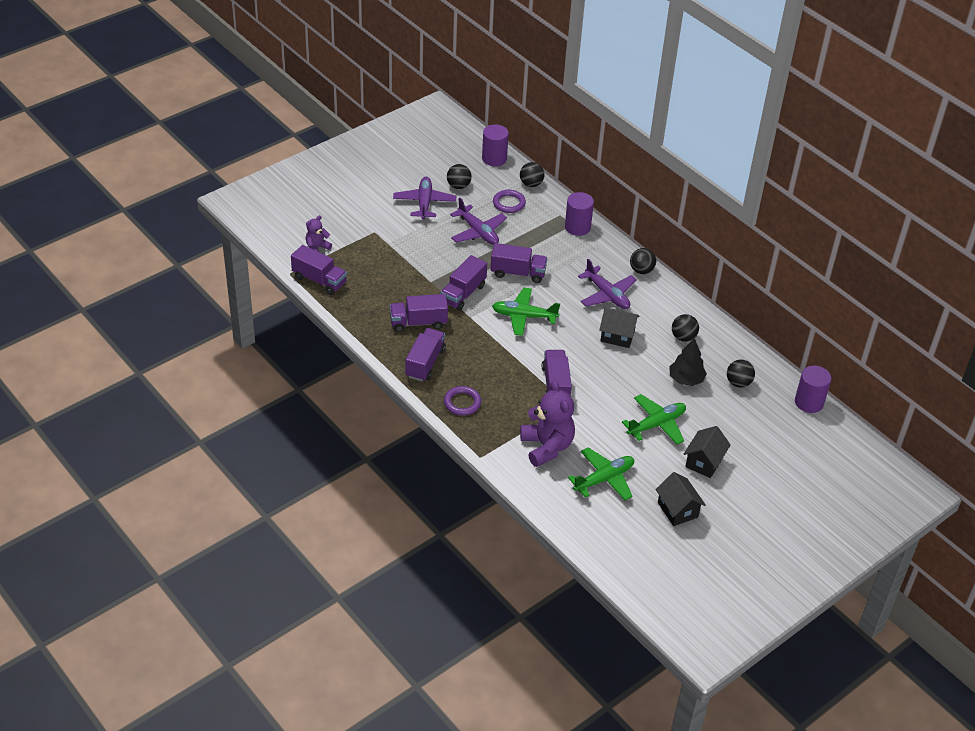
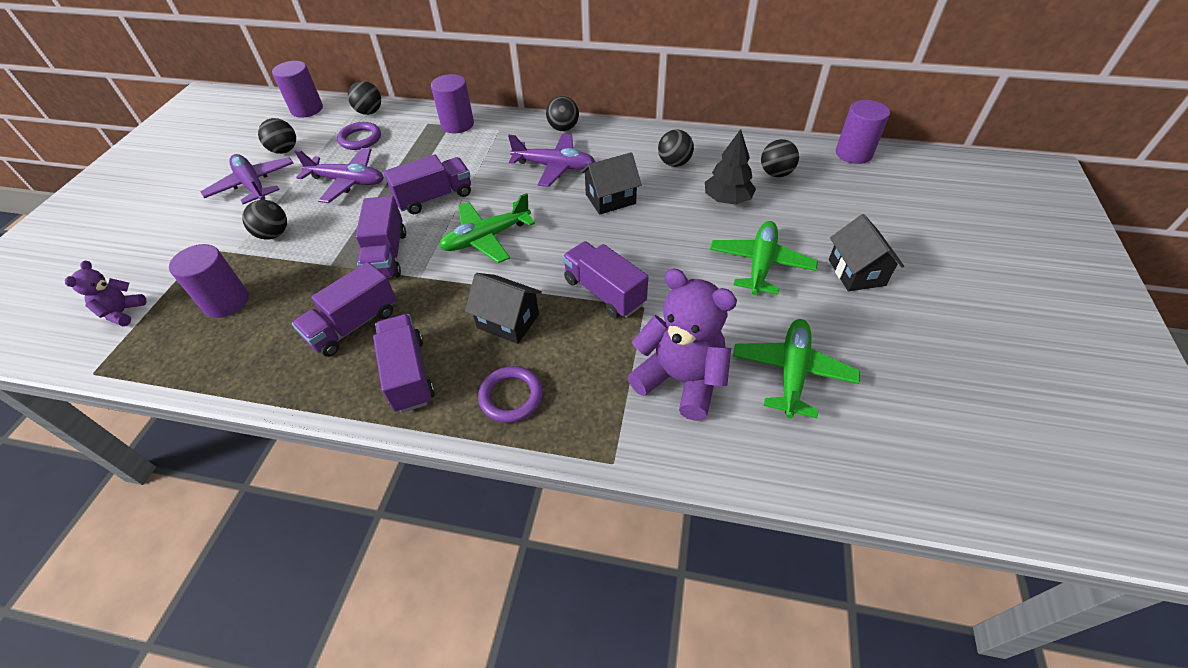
camera: 35 degrees left, 5 degrees up
(319, 280) = (153, 355): purple truck -> none
(367, 271) = (226, 302): none -> purple cylinder
(414, 244) = (273, 234): none -> black ball
(677, 510) = (910, 349): black house -> black house (508, 321)

